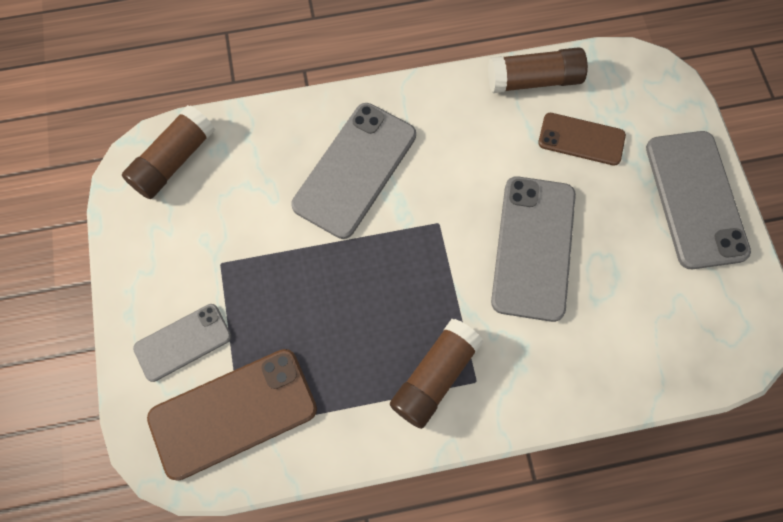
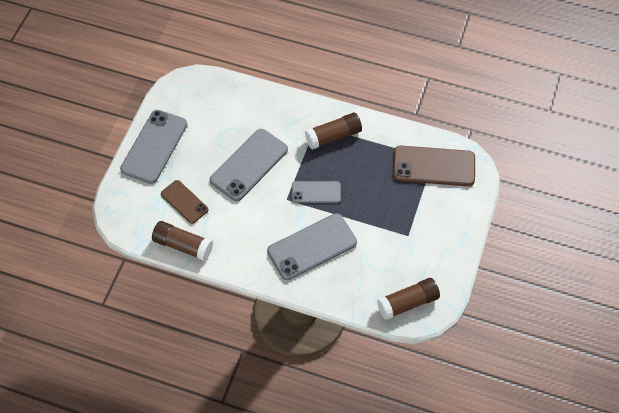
camera: 150 degrees left, 10 degrees down
(183, 342) = (443, 207): grey phone -> grey phone (316, 192)

